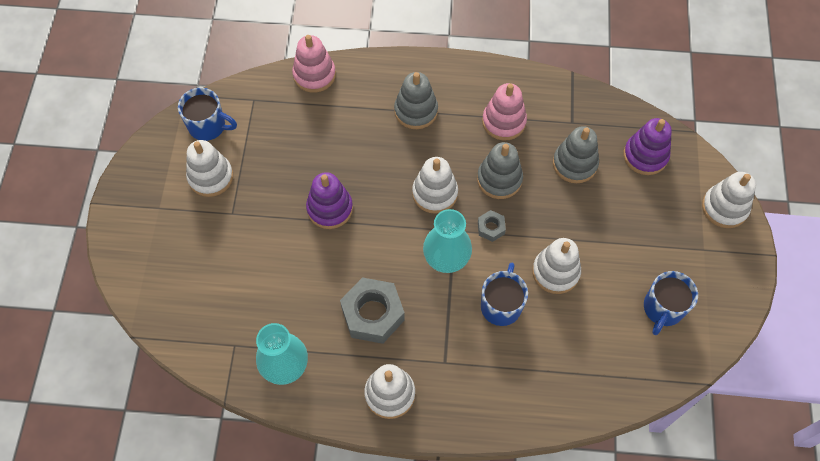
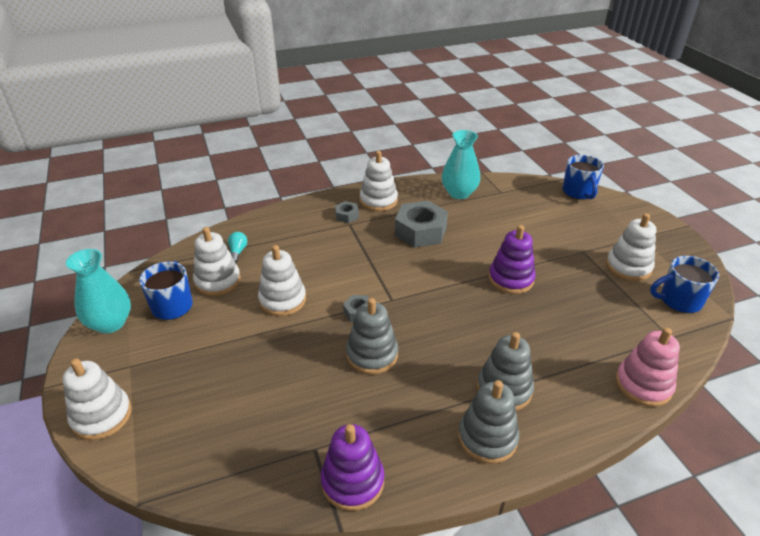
camera: 155 degrees right, 25 degrees down
(435, 193) = (428, 321): white stacking toy -> white stacking toy (218, 281)
(441, 380) = (347, 215): none -> grey nut
(446, 258) = (386, 279): turquoise vase -> turquoise vase (110, 323)
(501, 305) = (322, 265): blue mug -> blue mug (578, 192)
(503, 122) = (398, 416): pink stacking toy -> none
(574, 164) = (295, 400): grey stacking toy -> grey stacking toy (487, 438)
(585, 366) = (238, 252): none -> turquoise light bulb
(645, 156) = (208, 441): purple stacking toy -> purple stacking toy (352, 481)

